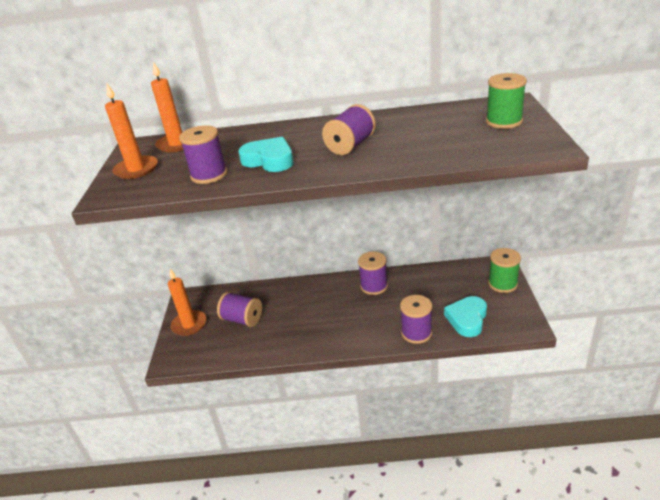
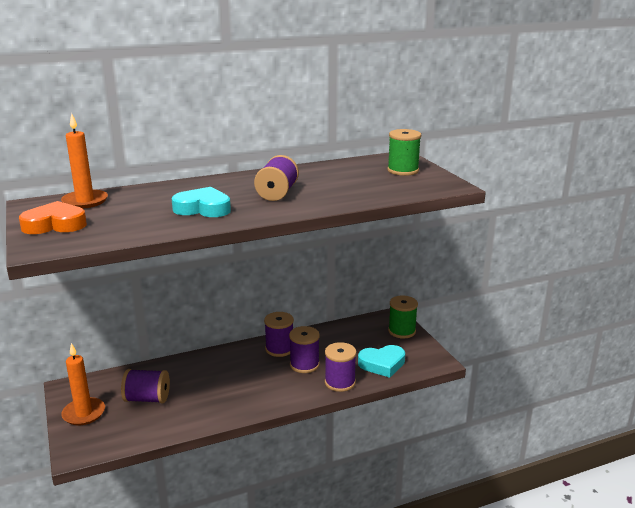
camera: 25 degrees left, 10 degrees down
(136, 169) = (55, 224): orange candle -> orange heart
(209, 175) = (147, 224): purple spool -> purple spool (304, 365)
(467, 319) = (382, 364): turquoise heart -> turquoise heart turned 105 degrees counterclockwise

